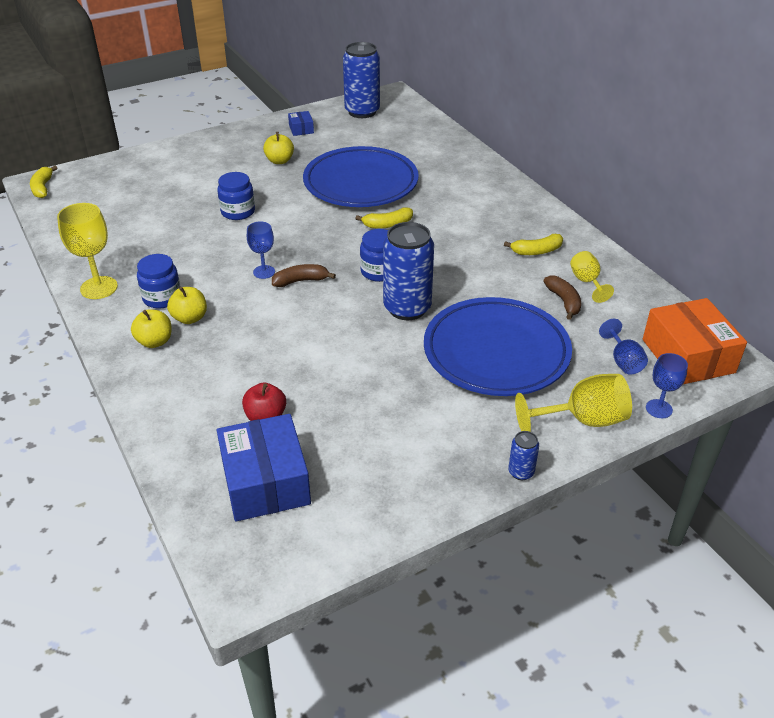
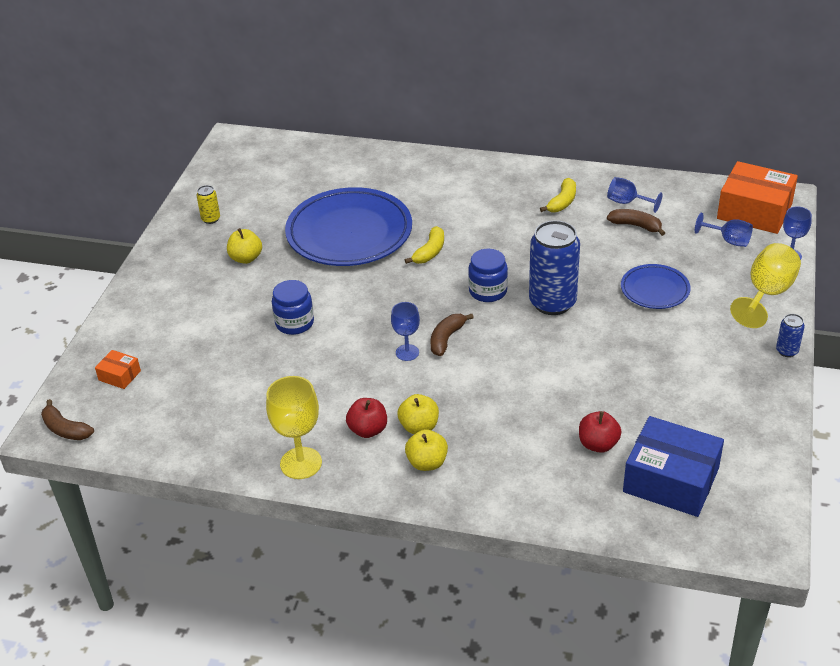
camera: 45 degrees left, 0 degrees up
(43, 188) = (65, 429): yellow banana -> brown banana
(111, 179) = (119, 375): none -> orange box
(162, 298) = (368, 430): blue jar -> red apple
(301, 129) = (211, 219): blue box -> yellow can
(362, 112) = (235, 171): blue can -> none
(496, 352) = (655, 290): blue plate -> blue plate, size x0.51
(587, 282) = (627, 202): yellow goblet -> blue goblet

